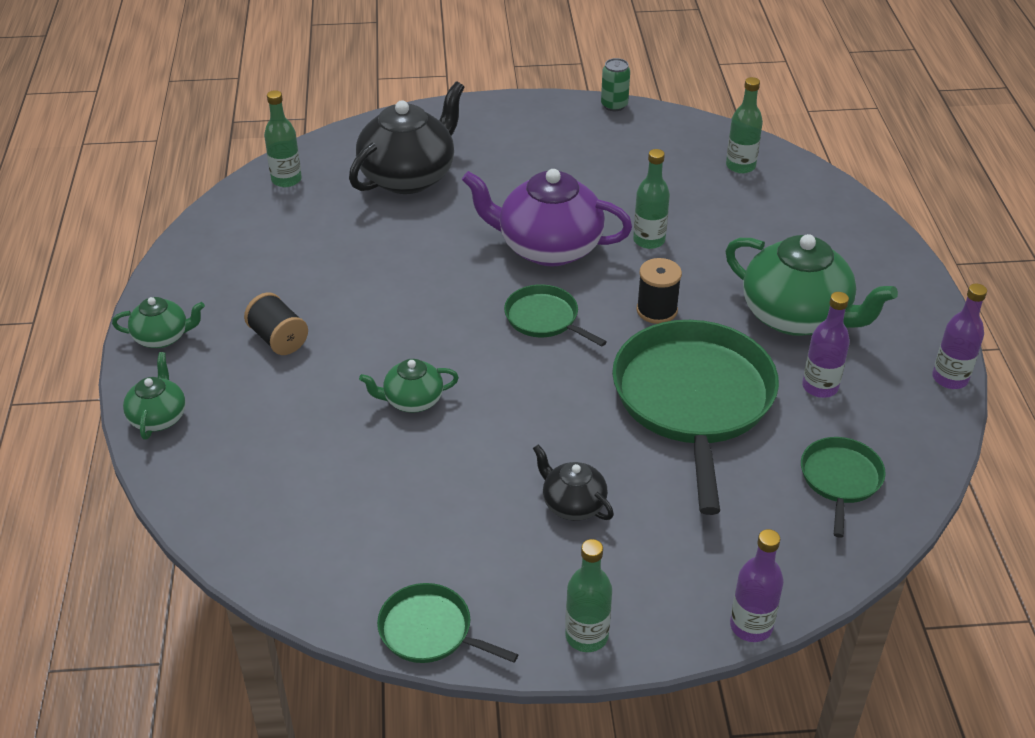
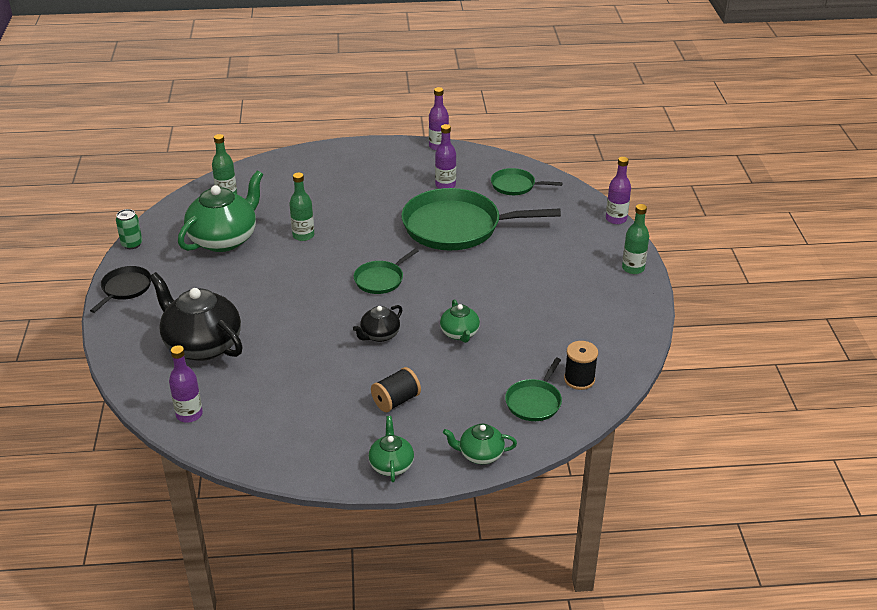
camera: 90 degrees left, 5 degrees down
(286, 180) = (189, 414): green bottle -> purple bottle
(430, 631) = (641, 321): green pan -> green pan (534, 402)
(522, 111) = (125, 288): none -> black pan
(548, 248) = (305, 277): purple teapot -> none
(573, 504) = (542, 271): black teapot -> black teapot (379, 335)
(656, 310) = (376, 236): black spool -> black spool (579, 379)
(796, 317) = (385, 187): green teapot -> green teapot (224, 239)

